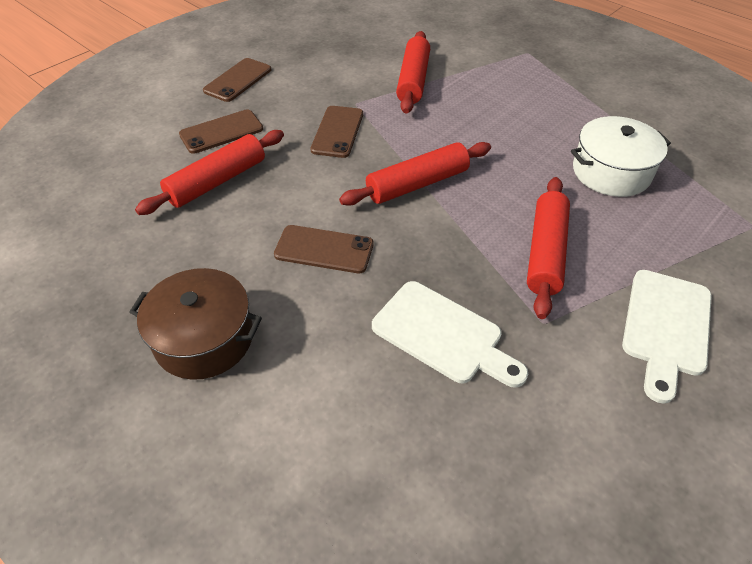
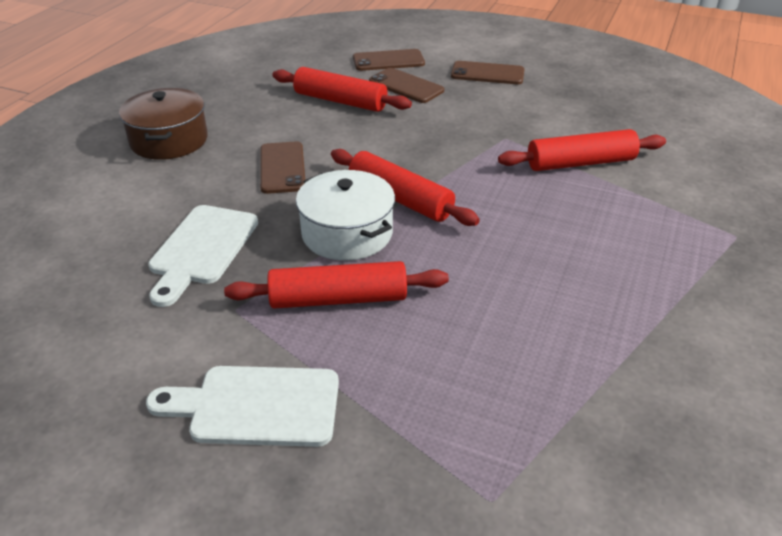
camera: 70 degrees right, 10 degrees down
(337, 132) = (450, 139): brown phone -> brown phone (388, 61)
(611, 172) = (519, 339): white pot -> white pot (347, 233)

